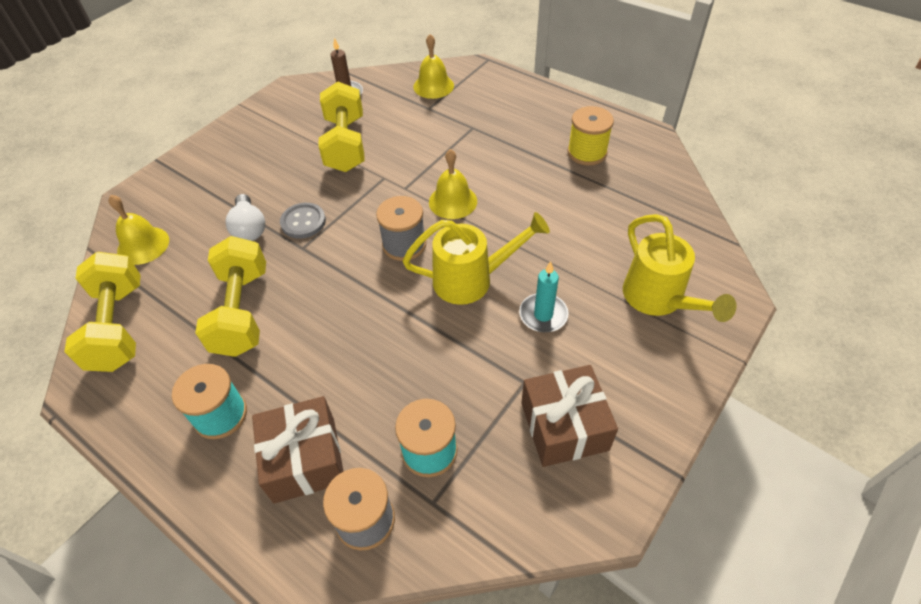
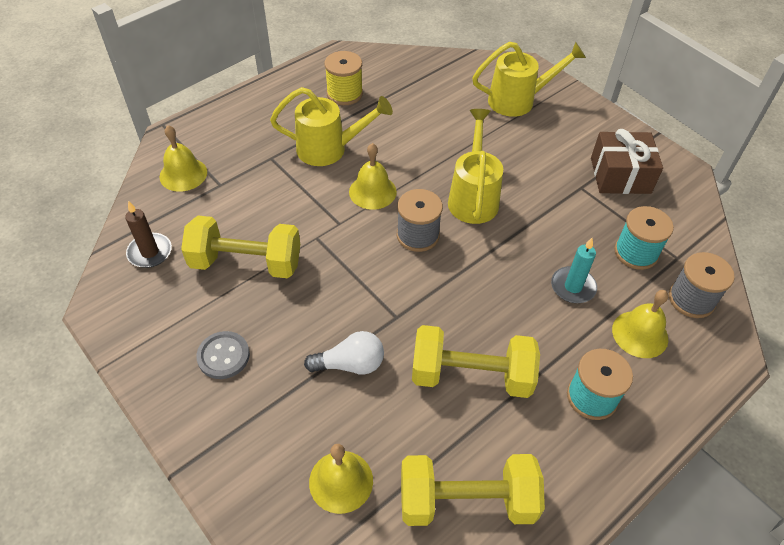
camera: 80 degrees left, 0 degrees up
(303, 222) = (358, 313): grey button -> grey button (223, 356)
(305, 459) = (640, 334): brown gift -> yellow bell
(499, 160) = (329, 149): none -> yellow watering can
(543, 315) = (520, 163): turquoise candle -> turquoise candle (573, 287)

